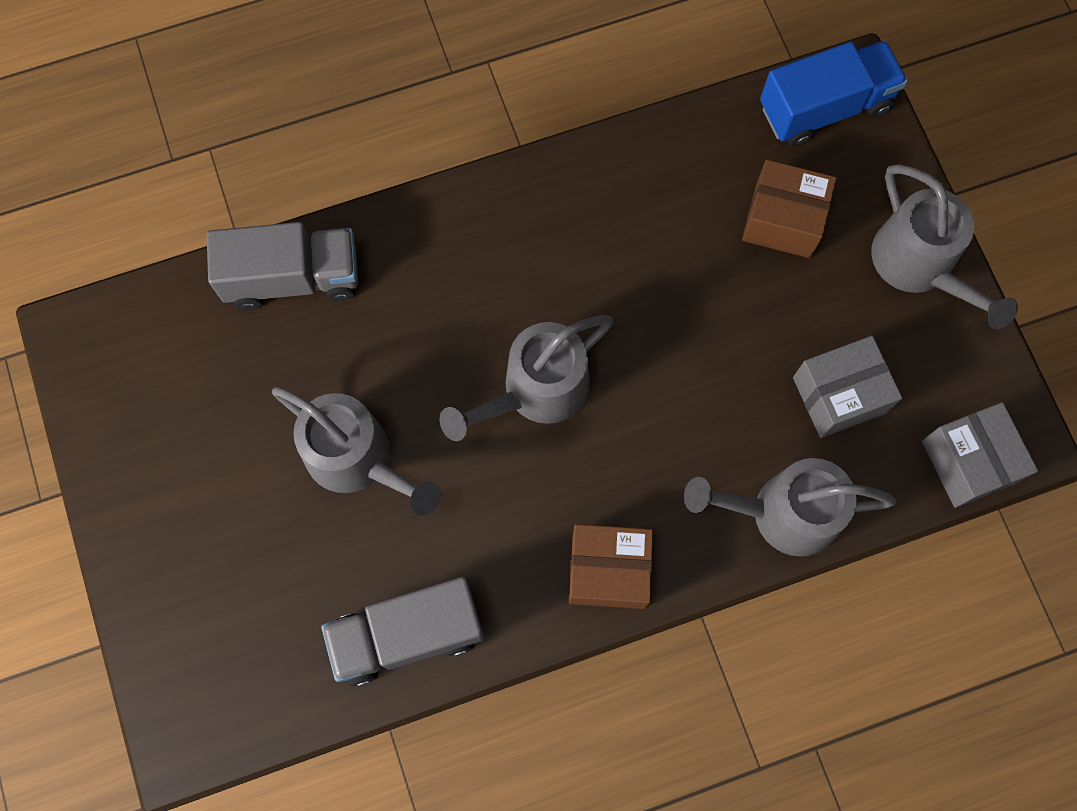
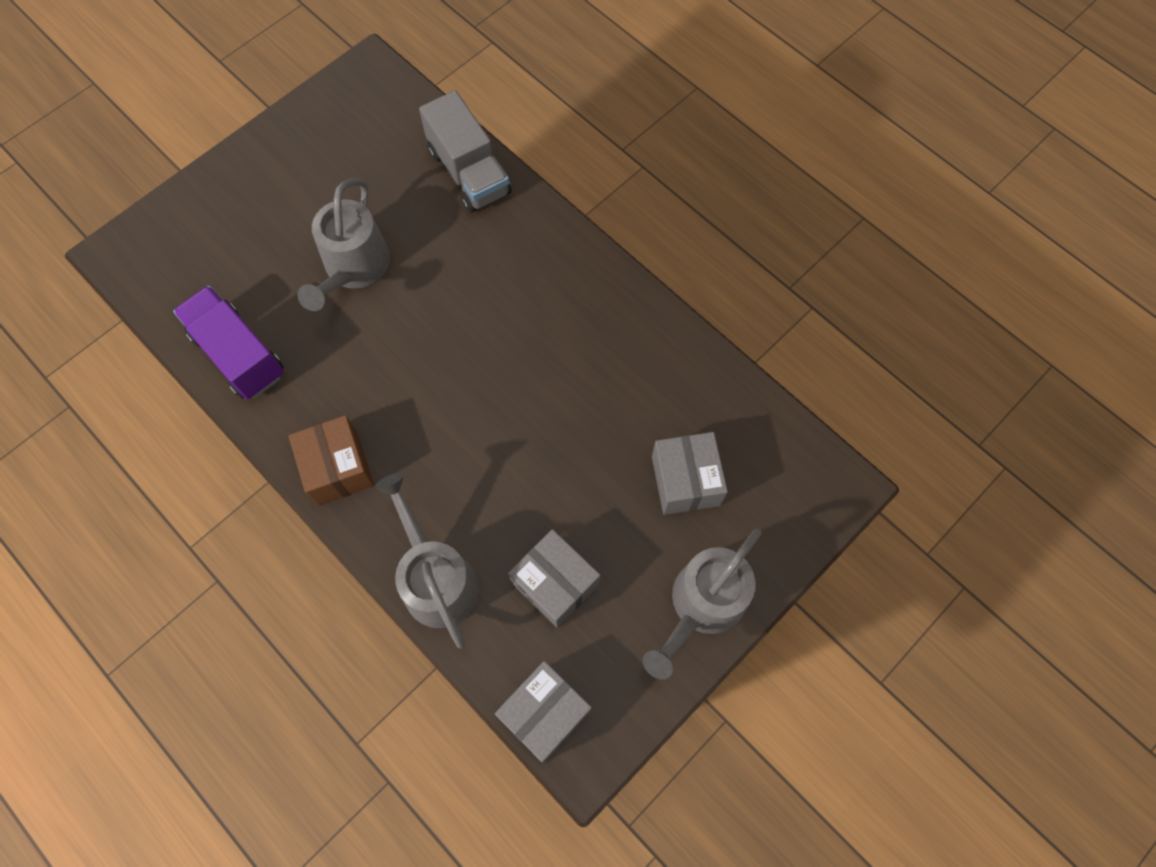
camera: 65 degrees right, 5 degrees down
(407, 635) = (238, 354): grey truck -> purple truck
(535, 391) = (456, 360): grey watering can -> none
(783, 220) = (685, 481): brown box -> grey box
(825, 108) = (804, 474): blue truck -> none

